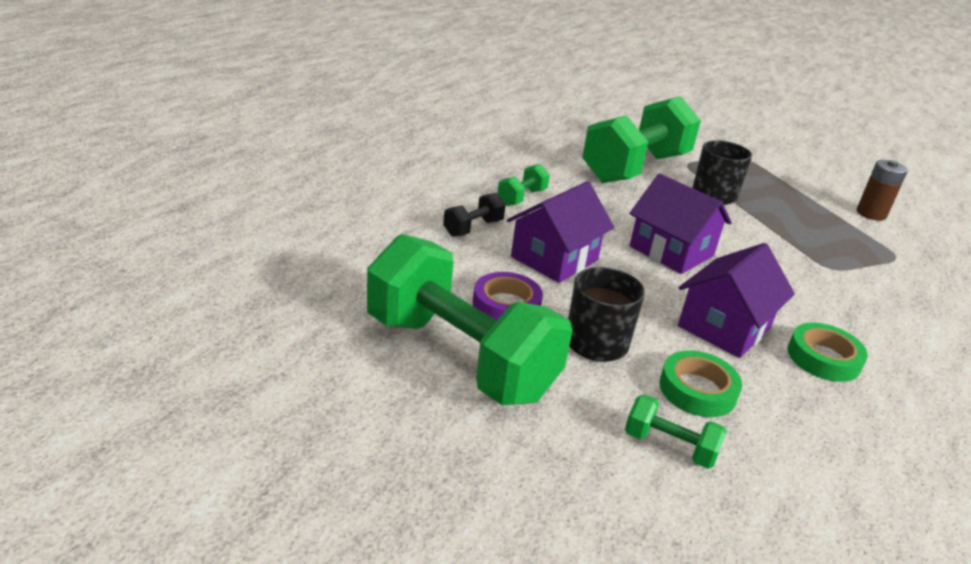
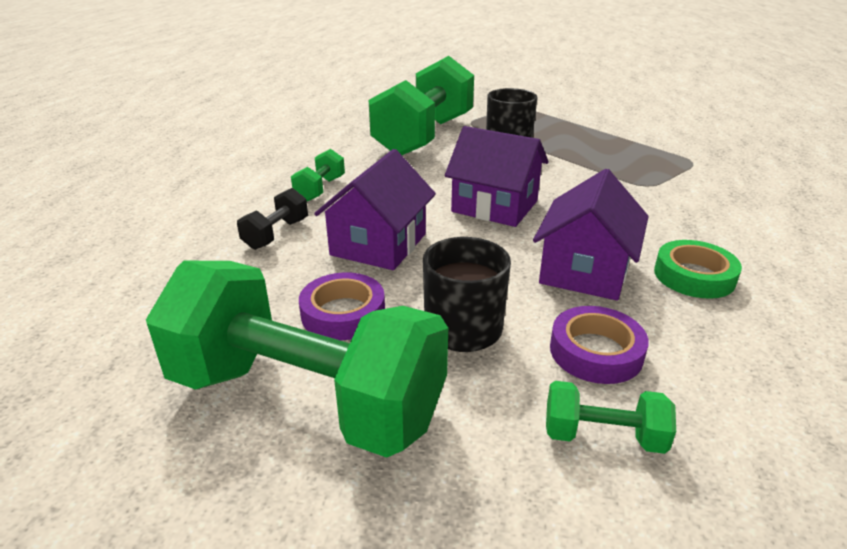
camera: 15 degrees left, 0 degrees up
(697, 390) = (596, 352): green tape -> purple tape
(871, 214) = (649, 130): brown battery -> none

